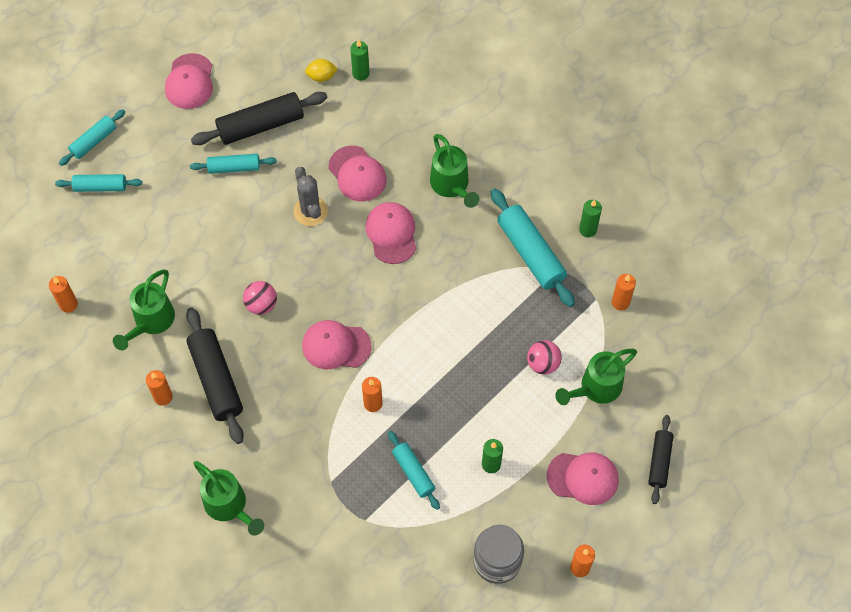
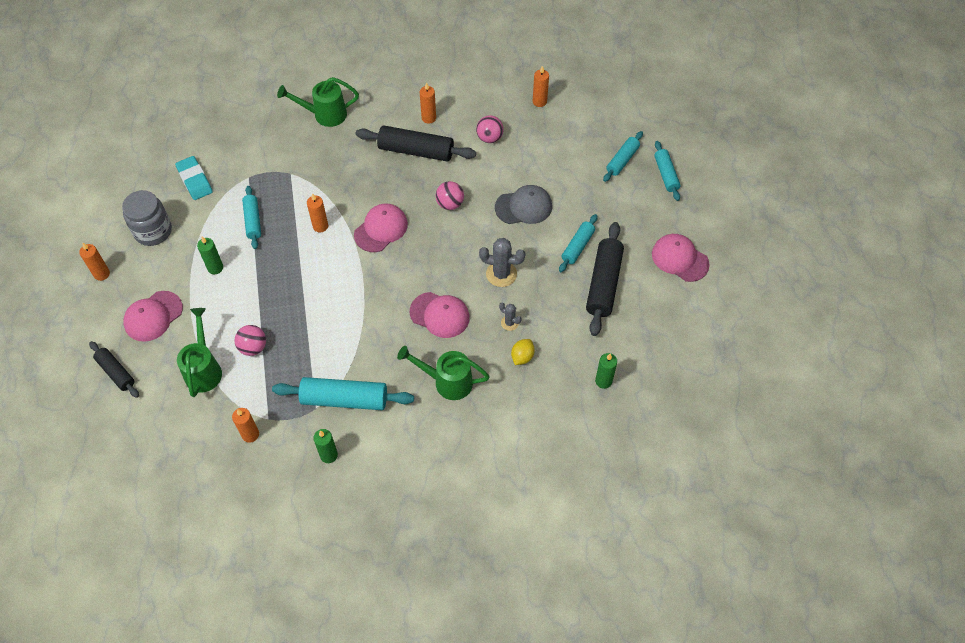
camera: 125 degrees right, 5 degrees down
(151, 321) = (489, 138): green watering can -> pink ball
(219, 238) = (524, 207): none -> grey cap
(321, 76) = (621, 351): yellow lemon -> yellow lemon (522, 357)
(357, 174) = (509, 323): pink cap -> grey cactus
(408, 572) = (195, 180): none -> turquoise eraser
(413, 472) = (253, 221): turquoise rolling pin -> turquoise rolling pin turned 75 degrees clockwise

